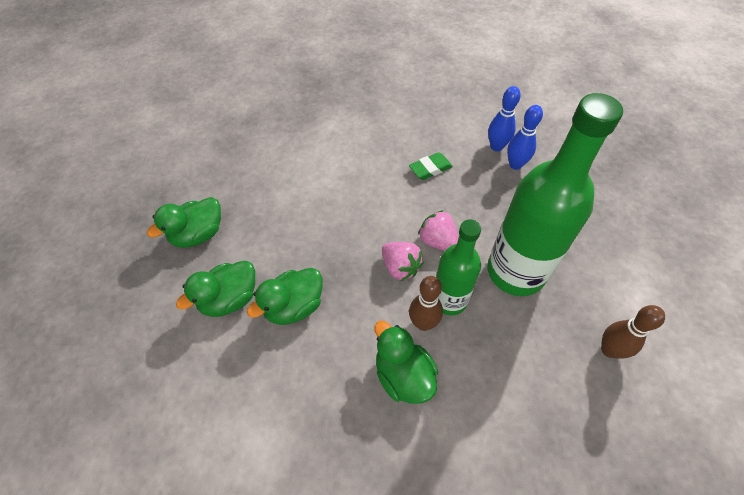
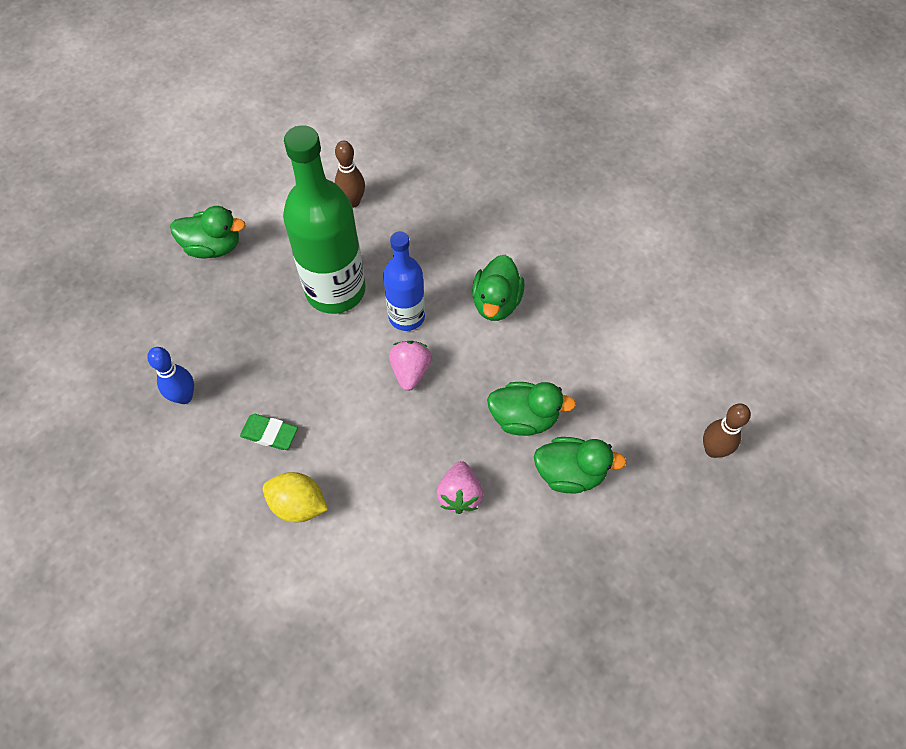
camera: 135 degrees left, 5 degrees up
(198, 234) = (547, 573): green duck -> green duck (213, 247)
(371, 155) = (298, 505): none -> yellow lemon
(423, 323) = (444, 319): brown bowling pin -> brown bowling pin (713, 450)
(438, 241) = (356, 363): pink strawberry -> pink strawberry (459, 494)
(449, 300) = (406, 316): green bottle -> blue bottle
(515, 164) = (199, 364): blue bowling pin -> none

